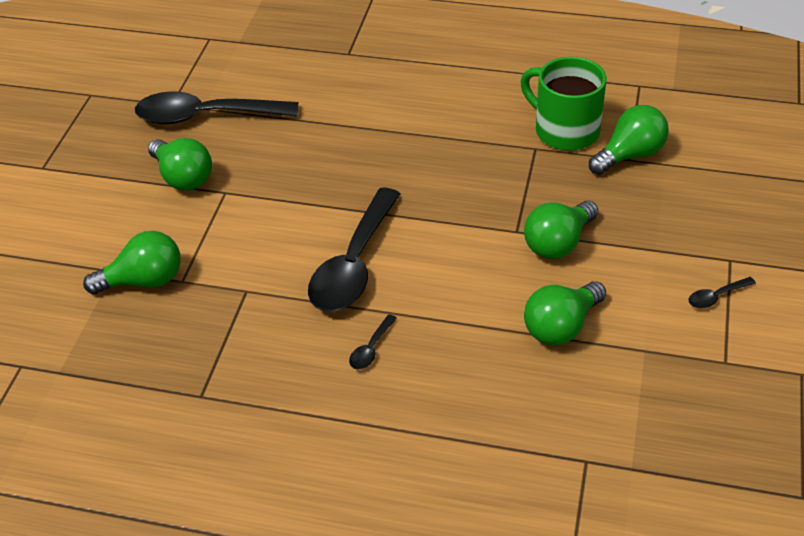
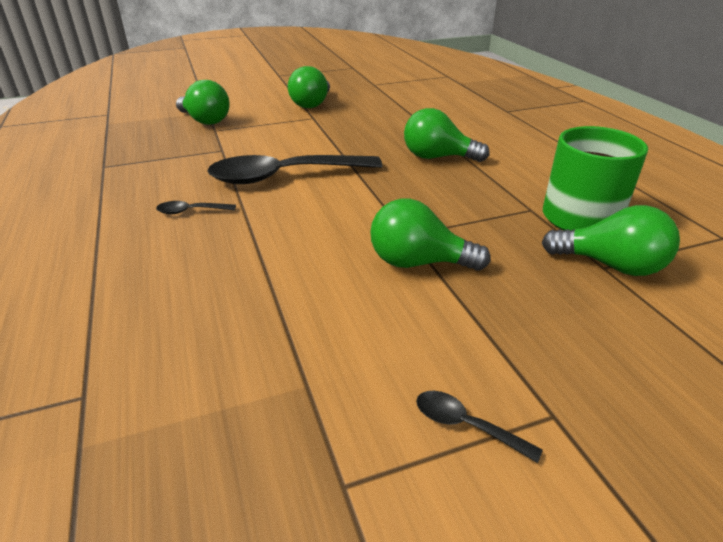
camera: 55 degrees right, 10 degrees down
(205, 116) = (376, 94): black spoon -> none
(561, 327) = (296, 304): green light bulb -> green light bulb (437, 157)

